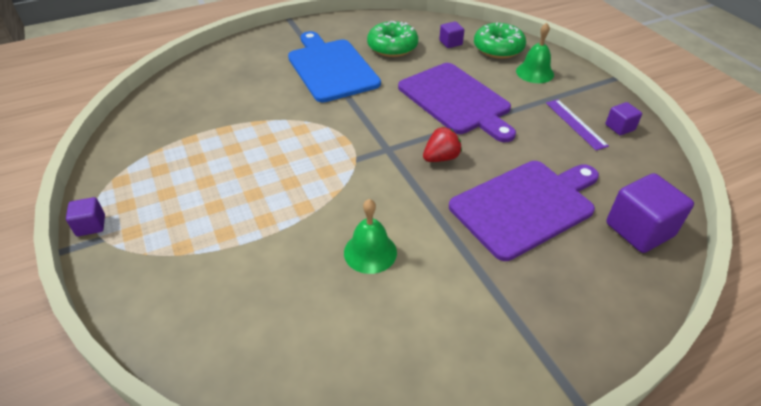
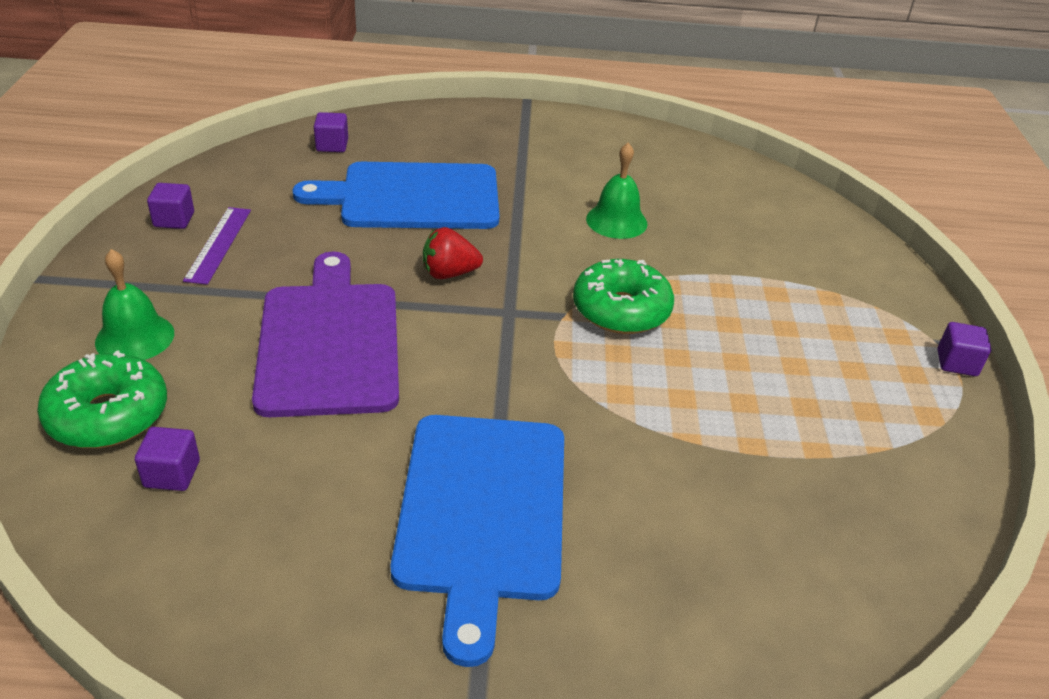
camera: 155 degrees left, 5 degrees down
(392, 47) = (302, 518): green donut -> green donut (621, 310)
(525, 206) = (413, 197): purple cutting board -> blue cutting board
(639, 230) = (332, 145): purple cube -> purple cube, size x0.53

